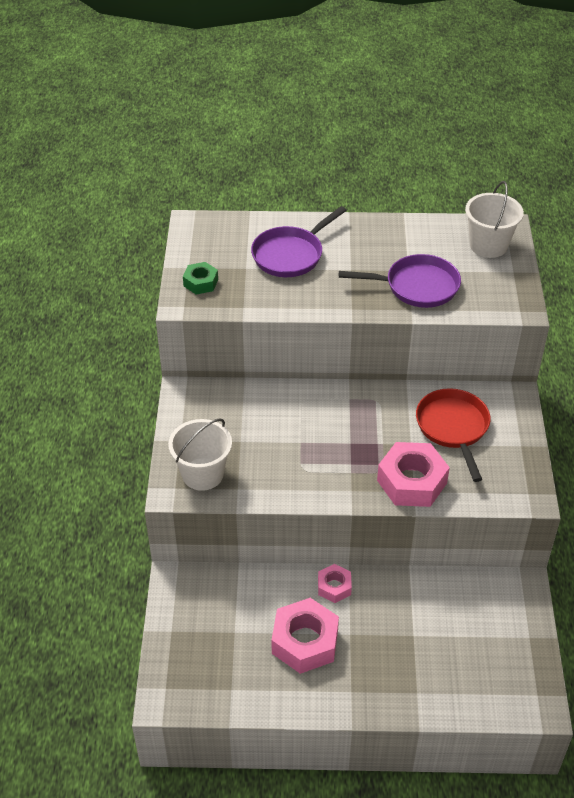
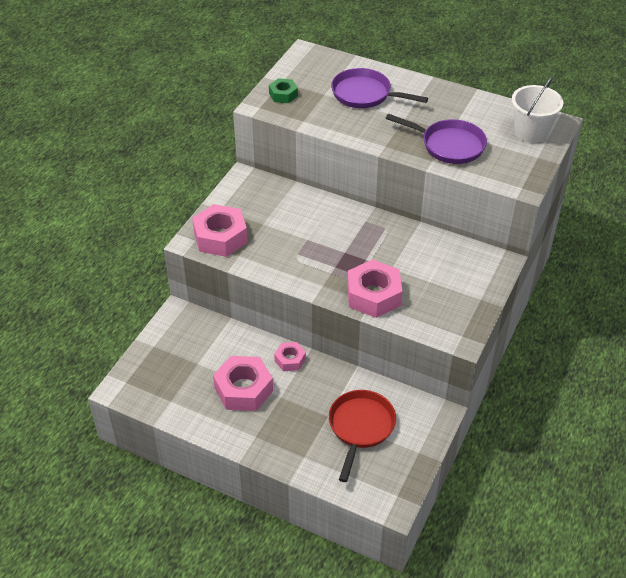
camera: 25 degrees right, 0 degrees up
(202, 474) = (220, 237): white bucket -> pink nut
(291, 254) = (365, 94): purple pan -> purple pan turned 45 degrees clockwise
(453, 428) = (433, 268): red pan -> red pan (360, 427)

